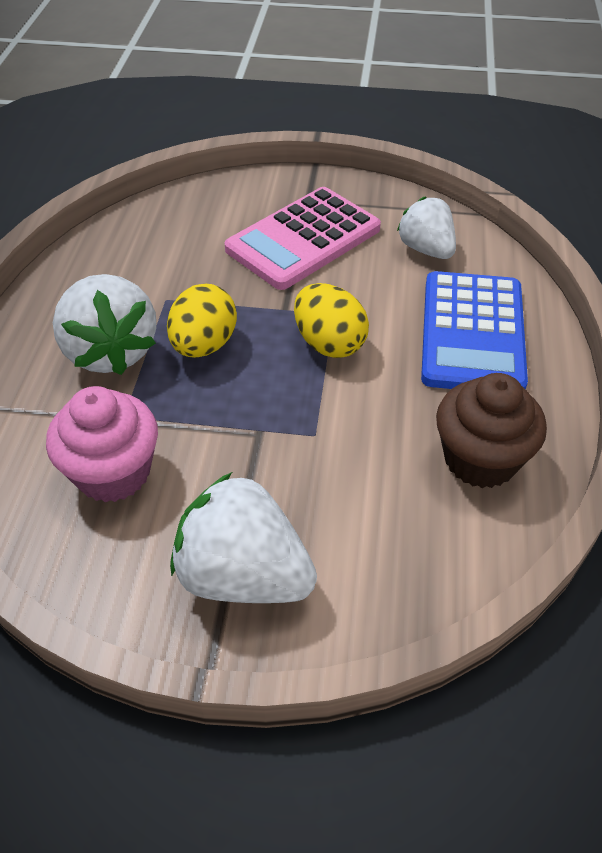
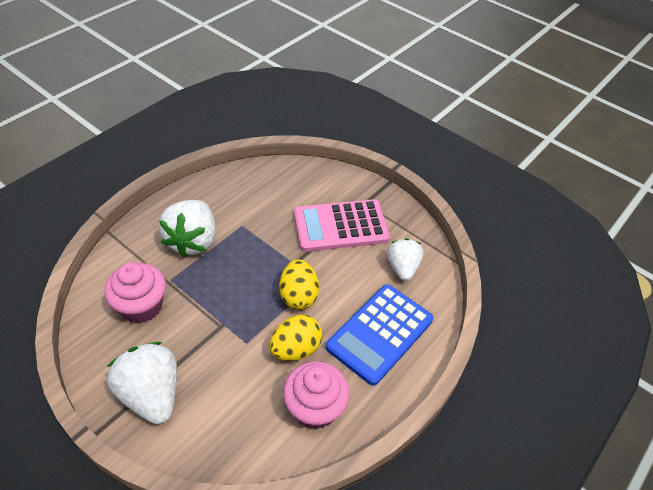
camera: 30 degrees right, 0 degrees up
(204, 345) = (237, 262): yellow egg -> yellow egg (295, 349)
(480, 459) = (315, 408): brown cupcake -> pink cupcake

